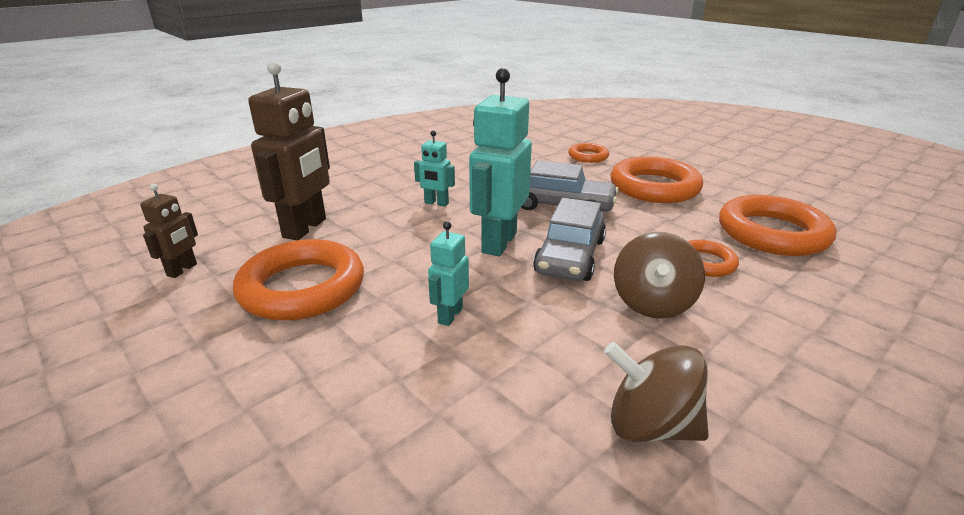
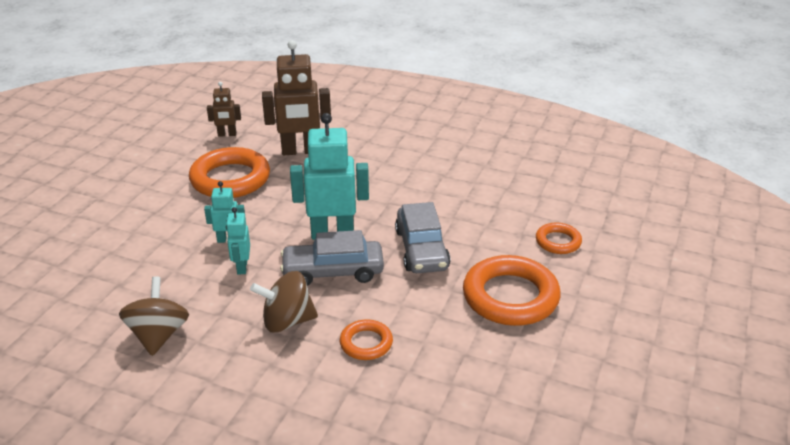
camera: 65 degrees right, 5 degrees up
(436, 203) = (377, 188): turquoise robot -> turquoise robot (241, 267)
(772, 233) = (456, 384): orange ring -> none

